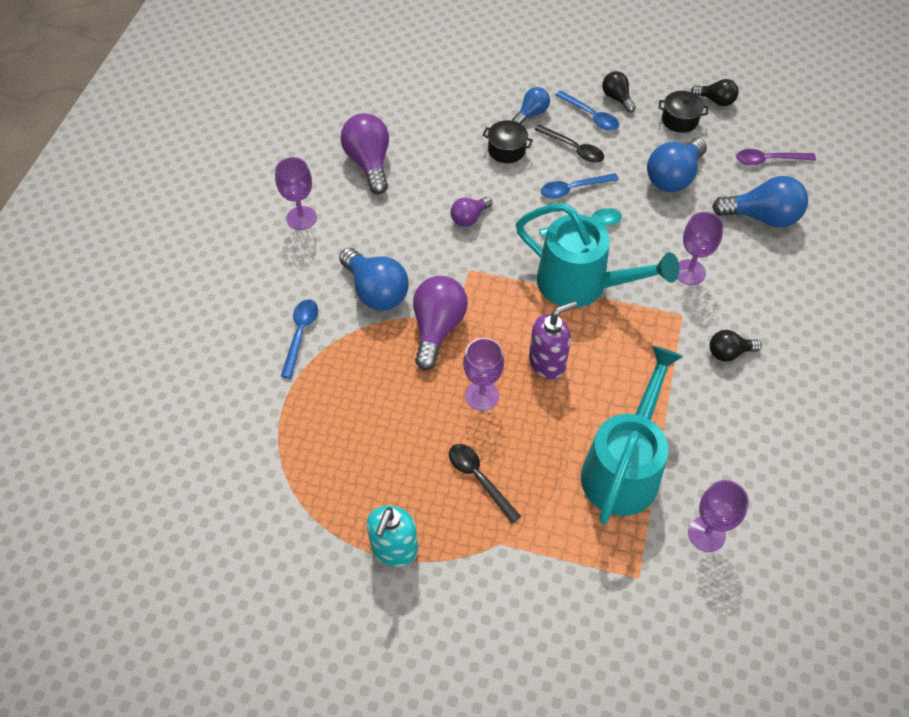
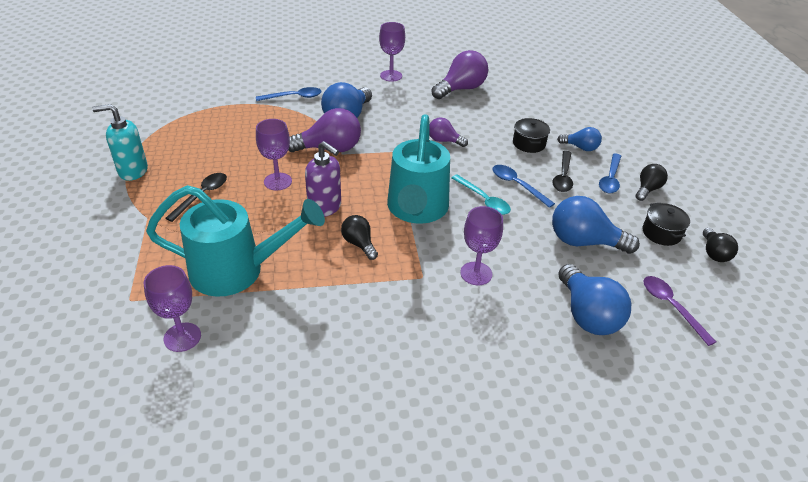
camera: 65 degrees right, 15 degrees down
(728, 353) = (395, 318): black light bulb -> black light bulb (359, 244)

